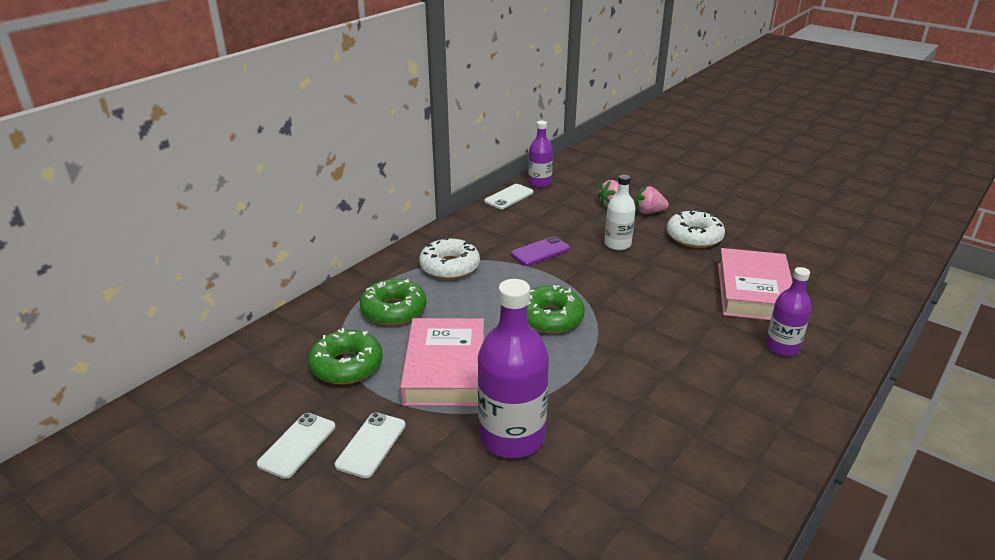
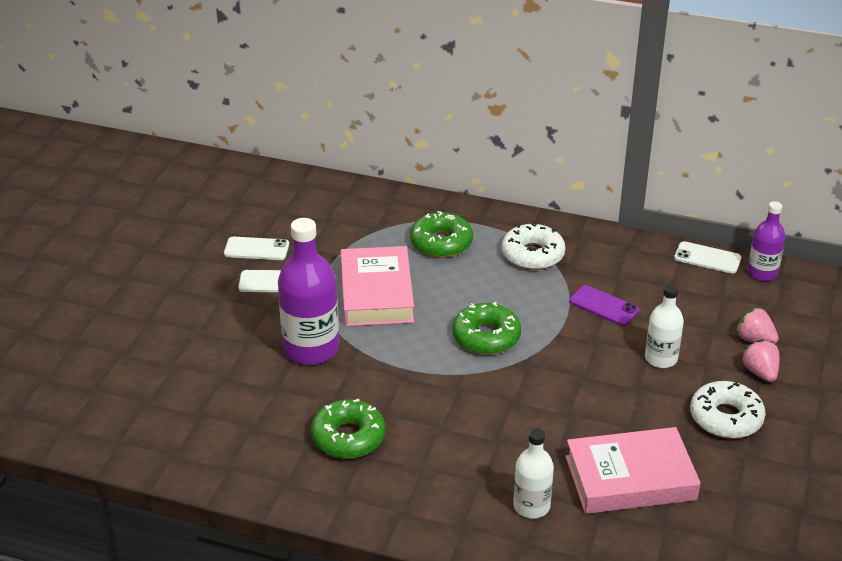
camera: 70 degrees right, 5 degrees up
(347, 365) = (353, 242): green donut -> green donut (348, 437)
(445, 369) = (376, 293): pink book -> pink book turned 75 degrees counterclockwise
(782, 347) = (531, 506): purple bottle -> white bottle

